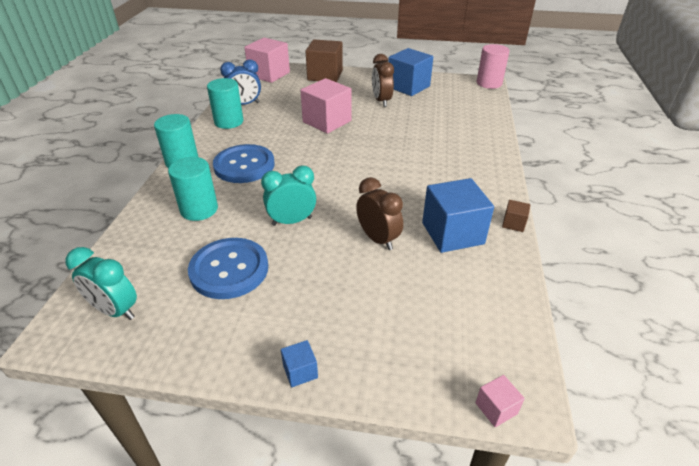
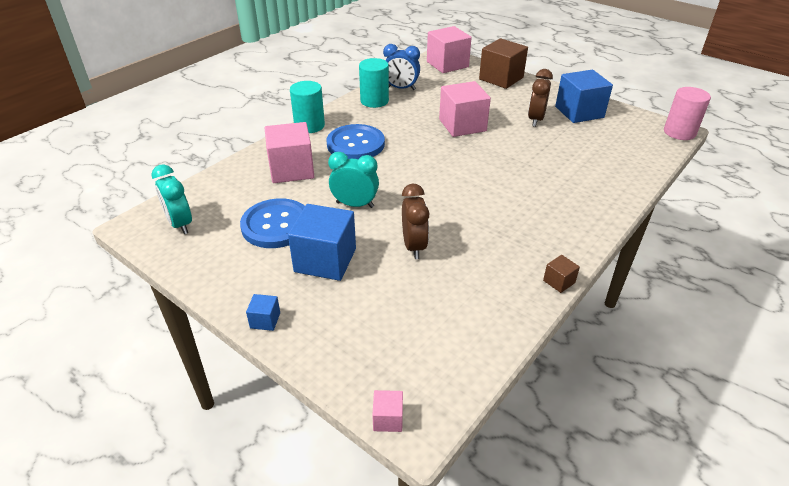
camera: 30 degrees right, 0 degrees up
(199, 209) = (291, 169): turquoise cylinder -> pink cube
(452, 233) = (487, 267): blue cube -> blue cube (325, 260)

